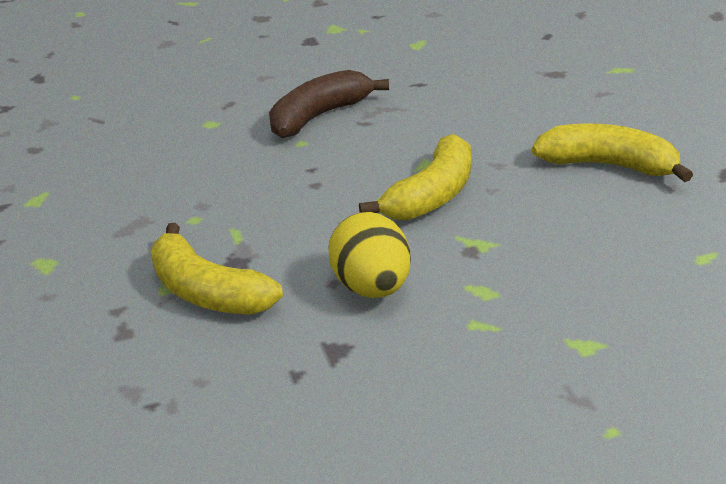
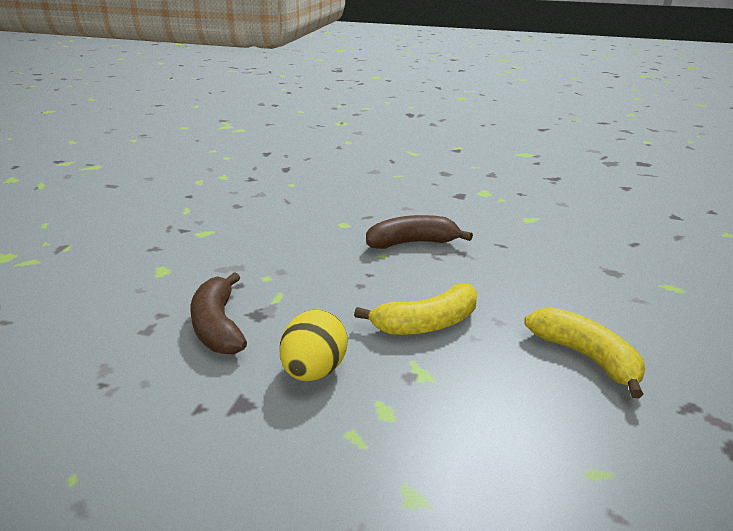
camera: 30 degrees right, 5 degrees down
(207, 292) = (217, 326): yellow banana -> brown banana

